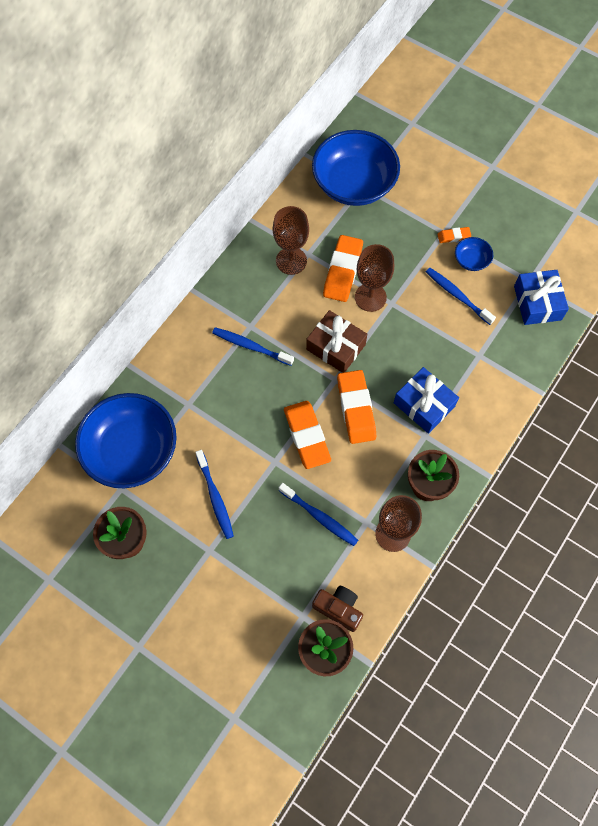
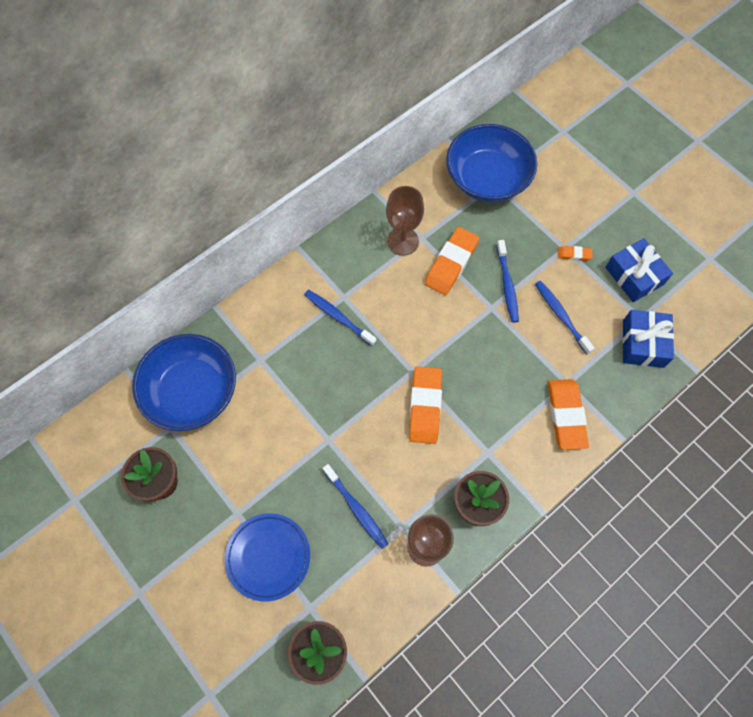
camera: 15 degrees right, 0 degrees up
(215, 497) = (258, 461): blue toothbrush -> blue toothbrush (507, 285)
(250, 582) = (268, 557): none -> blue plate
(307, 436) = (367, 422): orange eraser -> orange eraser (566, 415)
(336, 347) = (422, 338): brown gift -> none
(338, 608) = (348, 610): brown camera -> none
(370, 297) = (471, 296): brown goblet -> none
(424, 405) = (495, 420): blue gift -> blue gift (634, 276)
(471, 260) = (585, 283): blue bowl -> none

